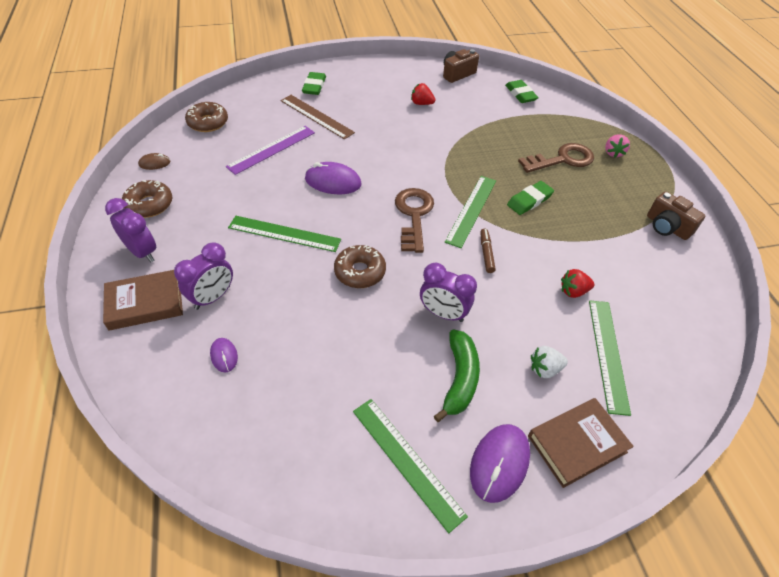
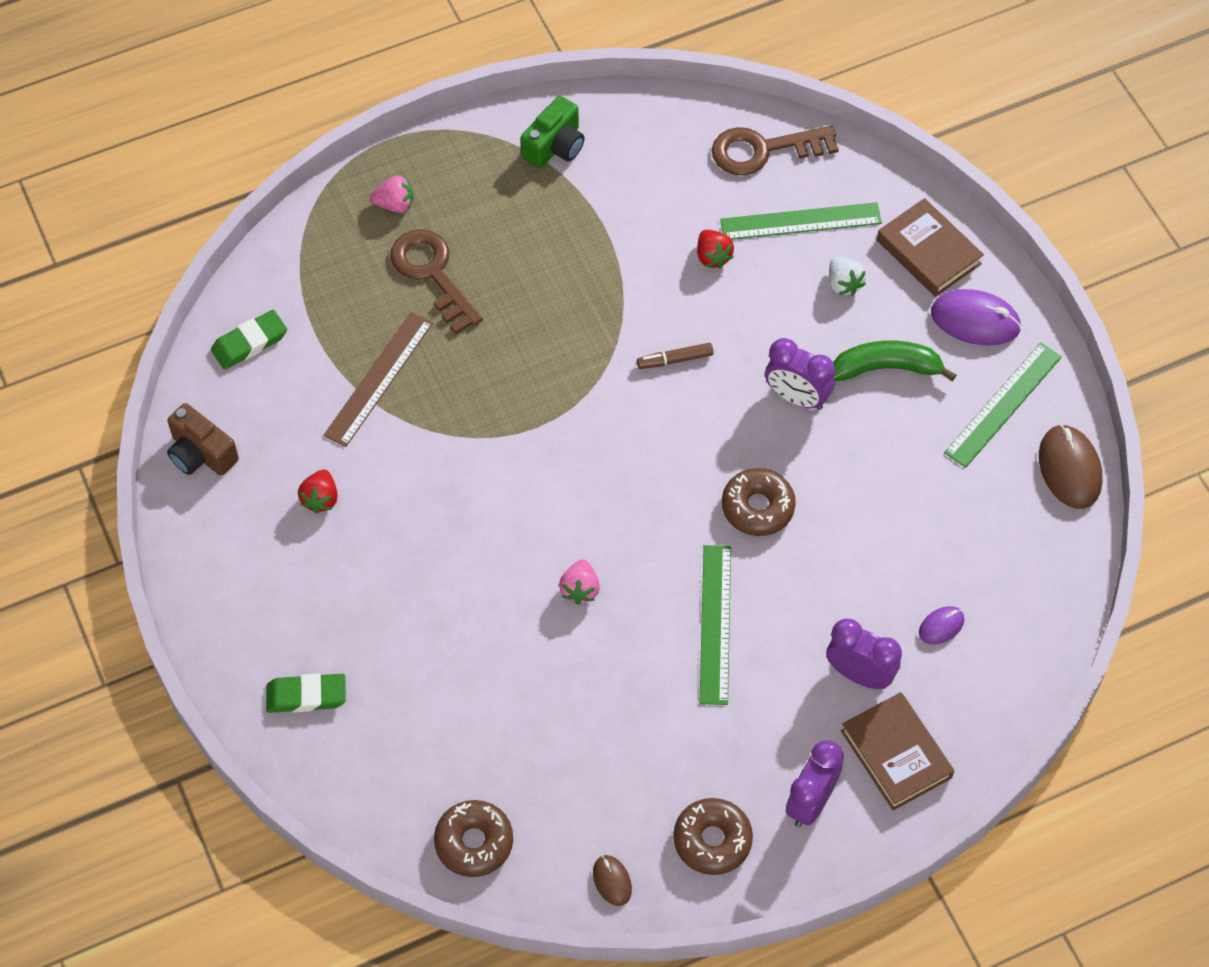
camera: 100 degrees left, 10 degrees up
(272, 149) = (523, 707): purple ruler -> none
(316, 116) = (406, 663): brown ruler -> brown ruler (378, 378)
(326, 500) = (1069, 468): none -> brown mouse
(333, 181) = (580, 589): purple mouse -> pink strawberry
(414, 215) = (625, 461): brown key -> brown key (764, 150)
(443, 313) = (797, 397): purple clock -> purple clock turned 105 degrees clockwise
(471, 210) = (590, 387): green ruler -> none
(529, 200) = (547, 314): green eraser -> none
(667, 227) = (555, 146): brown camera -> green camera

